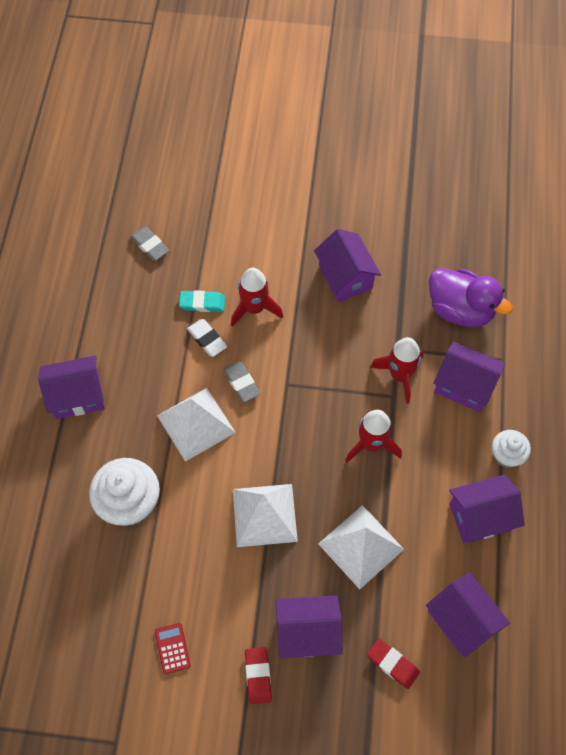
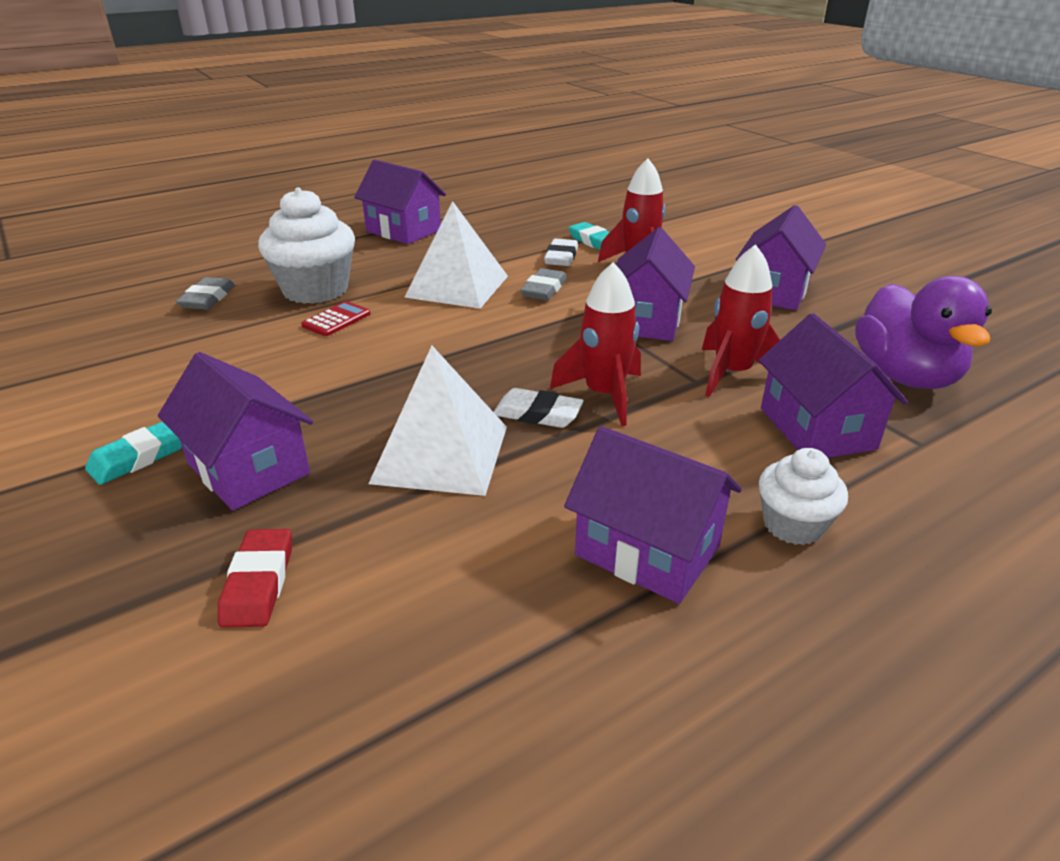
camera: 50 degrees right, 30 degrees down
(150, 245) = (606, 205): grey eraser -> grey eraser (208, 298)
(172, 648) = (140, 379): red calculator -> red calculator (336, 320)
(258, 676) = (140, 457): red eraser -> turquoise eraser
(264, 515) = (397, 364): white pyramid -> none
(363, 484) = (538, 414): none -> white eraser
(462, 620) = (425, 630): purple house -> purple house (646, 320)

